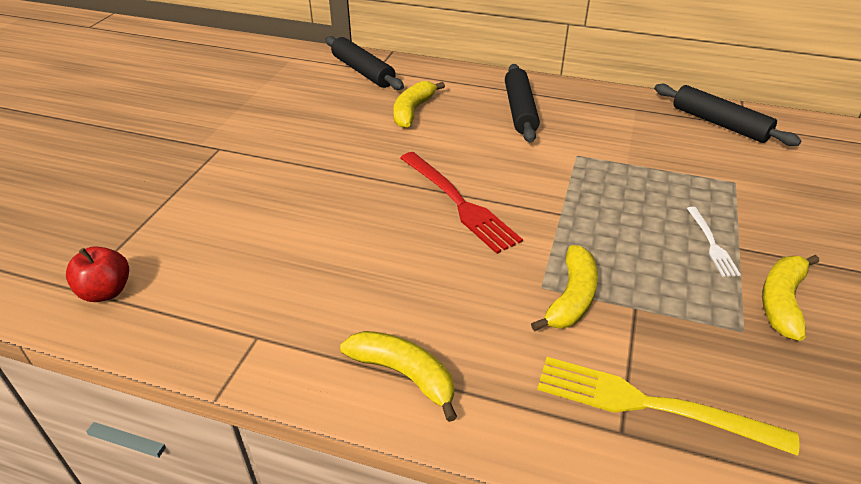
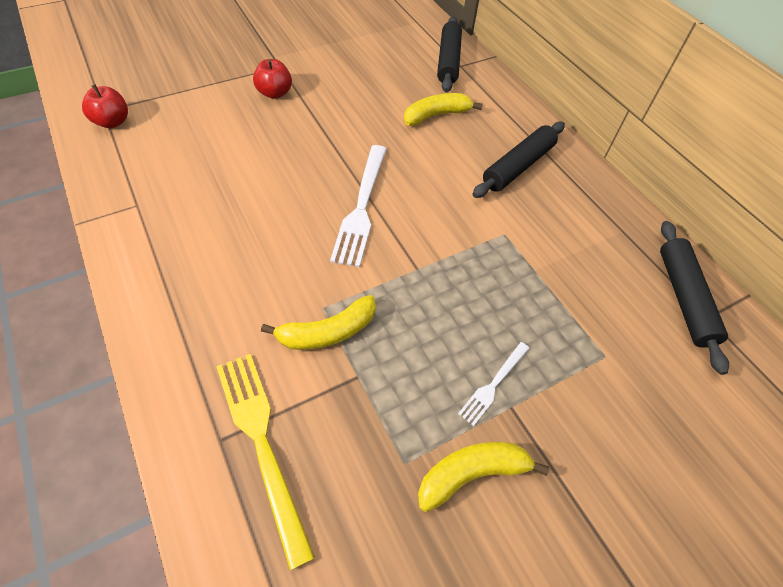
camera: 40 degrees right, 15 degrees up
(249, 170) = (274, 93): none -> red apple
(404, 374) = (168, 291): yellow banana -> none
(459, 203) = (361, 207): red fork -> white fork

